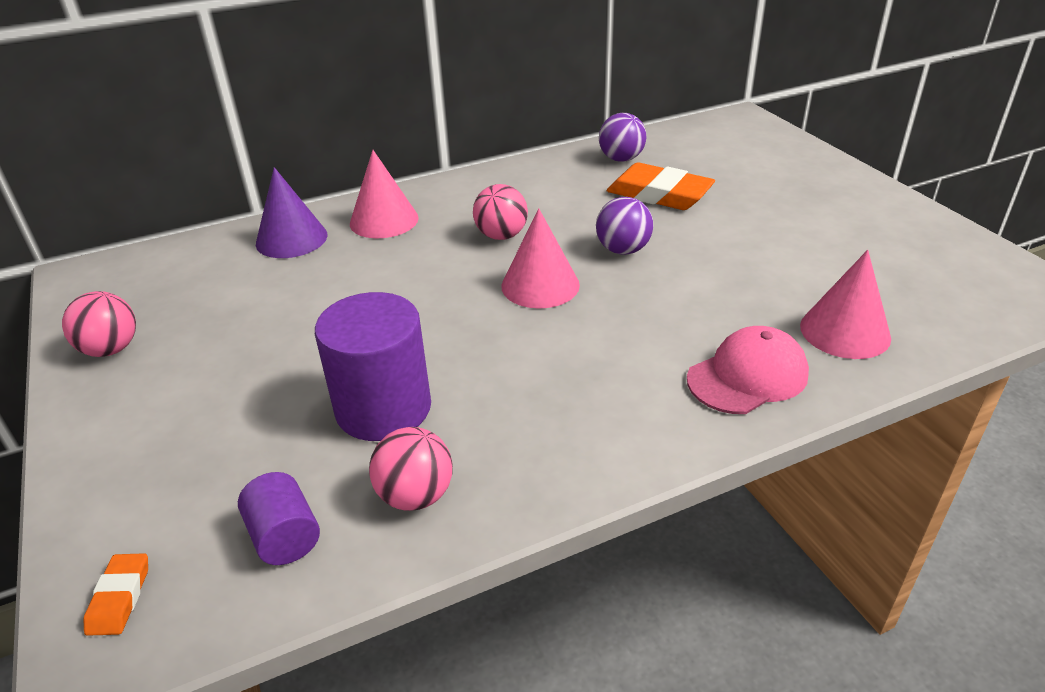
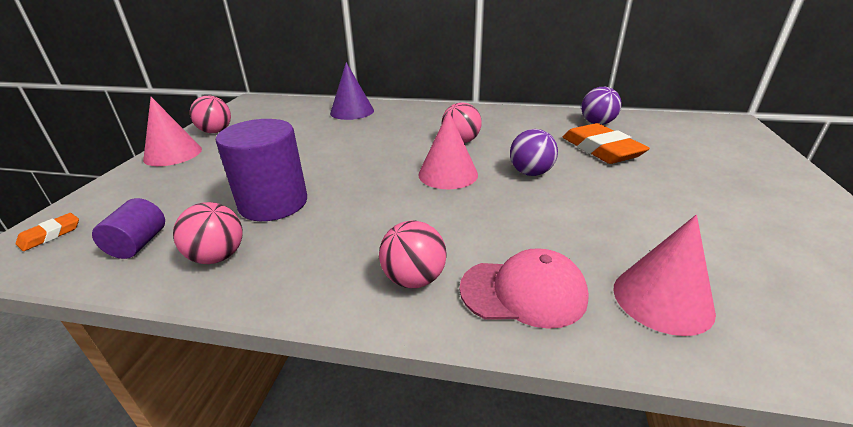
camera: 35 degrees right, 5 degrees down
(384, 220) = (407, 116): pink cone -> pink cone (173, 154)
(648, 411) = (414, 279): none -> pink ball

